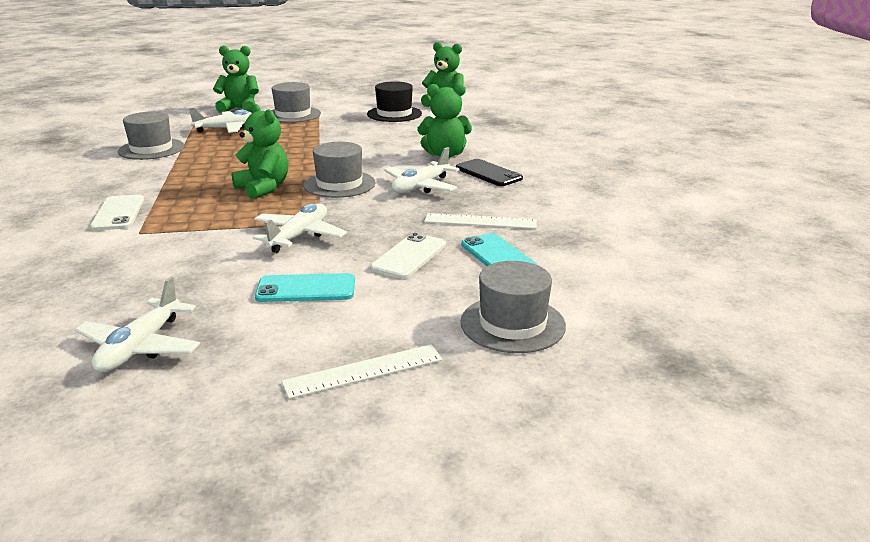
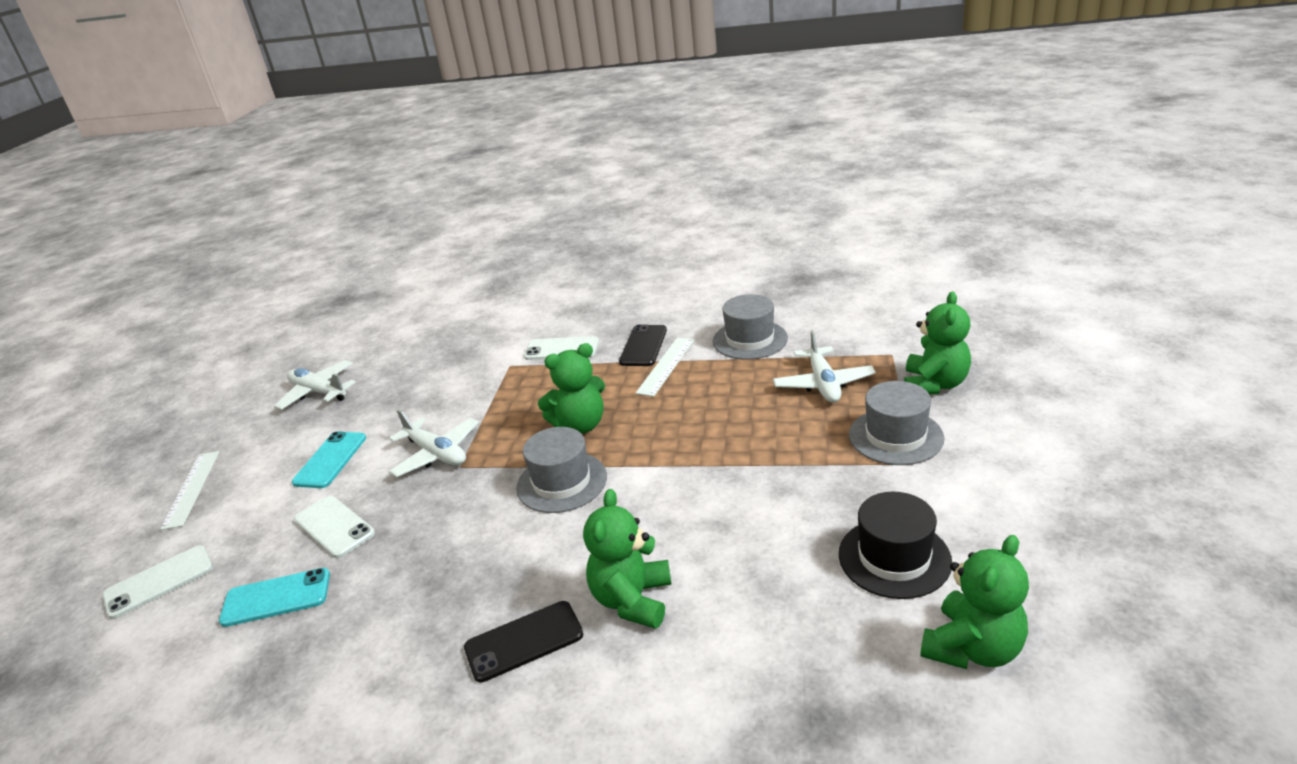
camera: 110 degrees right, 5 degrees up
(136, 181) = (643, 346): none -> black phone
(420, 187) = (512, 555): white plane -> none
(480, 221) = (370, 599): white ruler -> white ruler (666, 366)
(512, 324) = (159, 582): grey hat -> white phone

